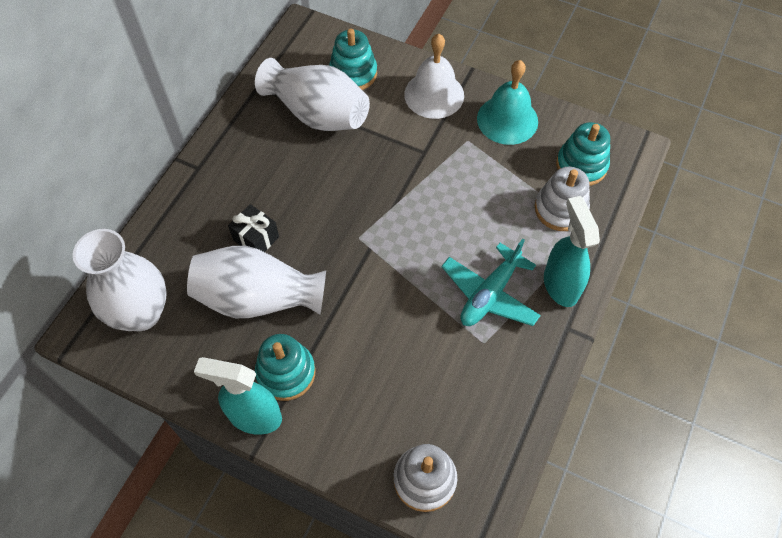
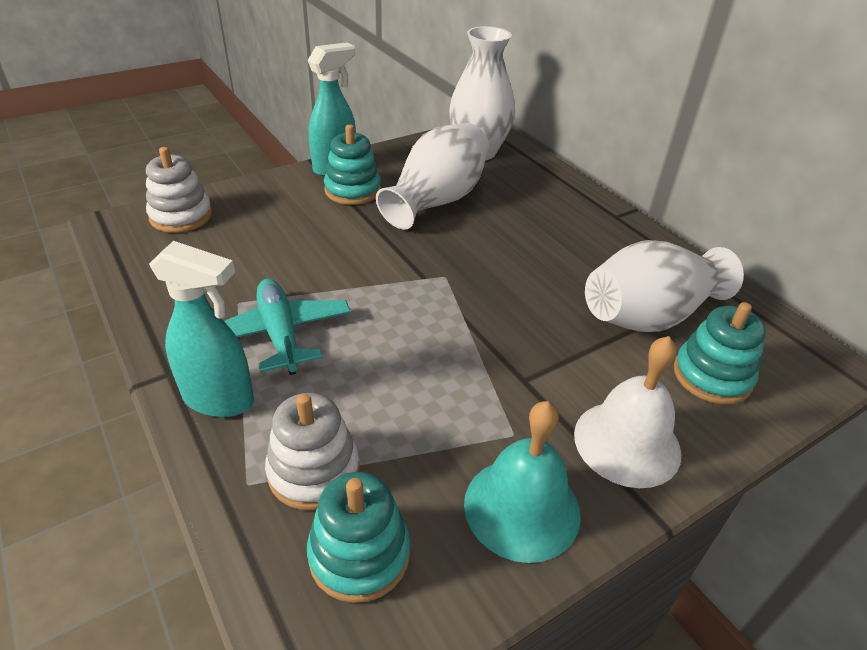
camera: 120 degrees right, 20 degrees down
(256, 238) = (501, 219): black gift -> none

